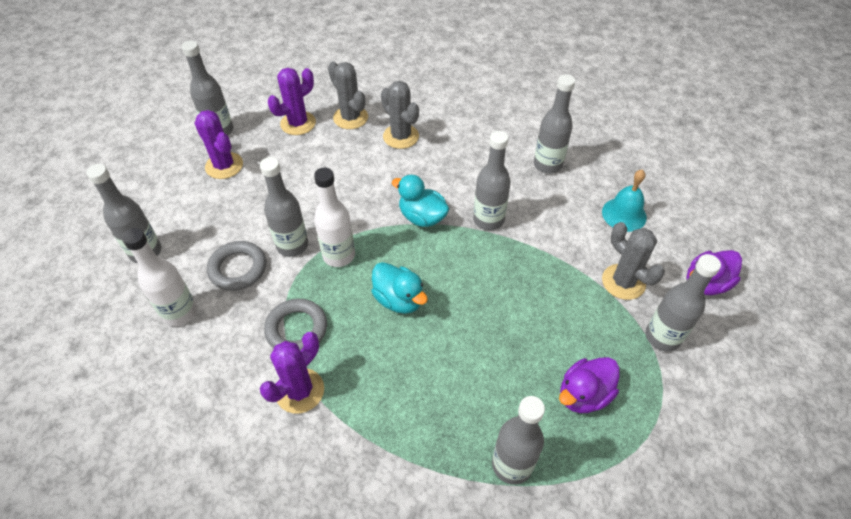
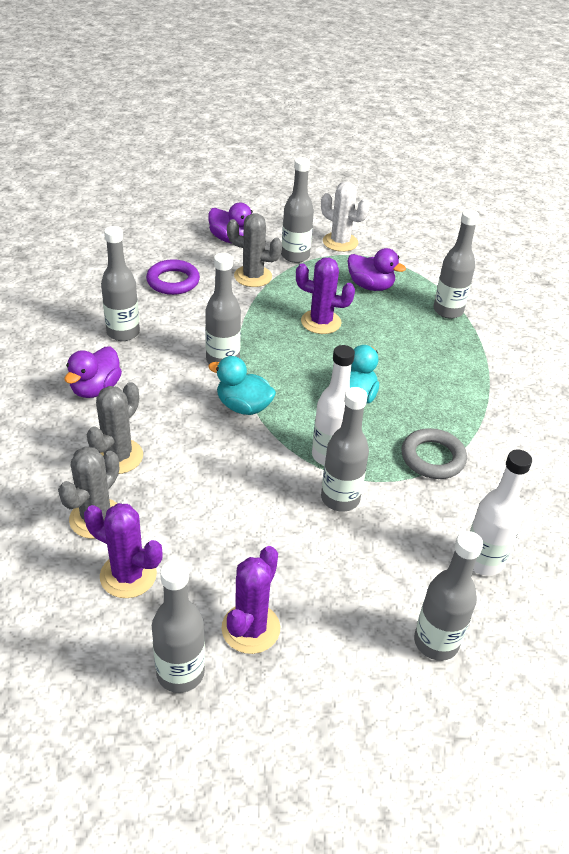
camera: 115 degrees left, 10 degrees down
(238, 268) = (399, 534): grey ring -> none
(300, 391) = (485, 434): purple cactus -> purple cactus (321, 322)
(422, 217) = (243, 406): turquoise duck -> turquoise duck turned 105 degrees clockwise
(479, 137) = (95, 389): none -> purple duck
(623, 282) = (253, 276): grey cactus -> grey cactus turned 75 degrees clockwise
(624, 214) = (173, 281): turquoise bell -> purple ring
(693, 401) = (340, 242): none -> white cactus

